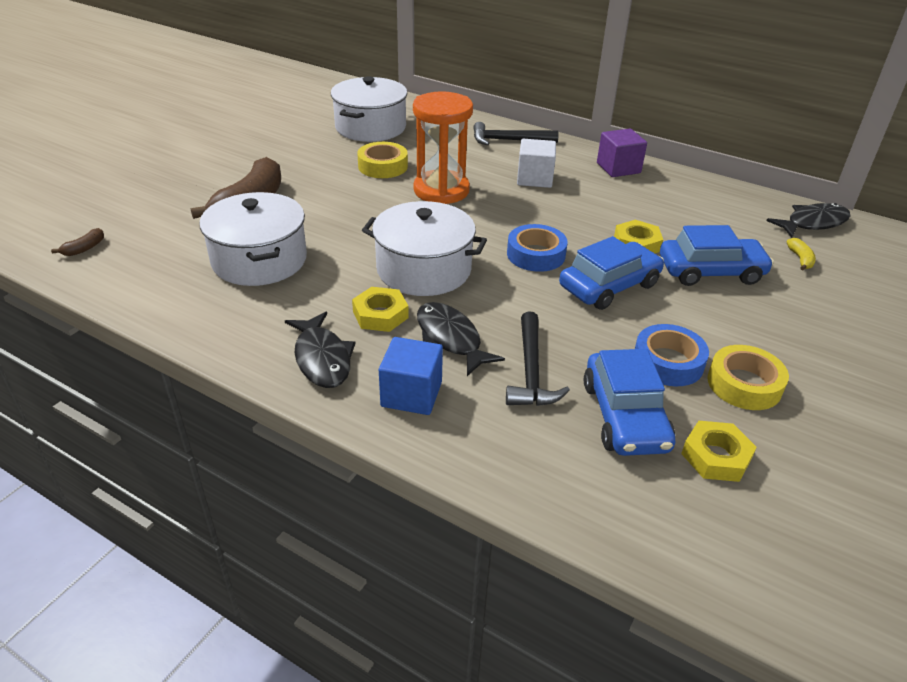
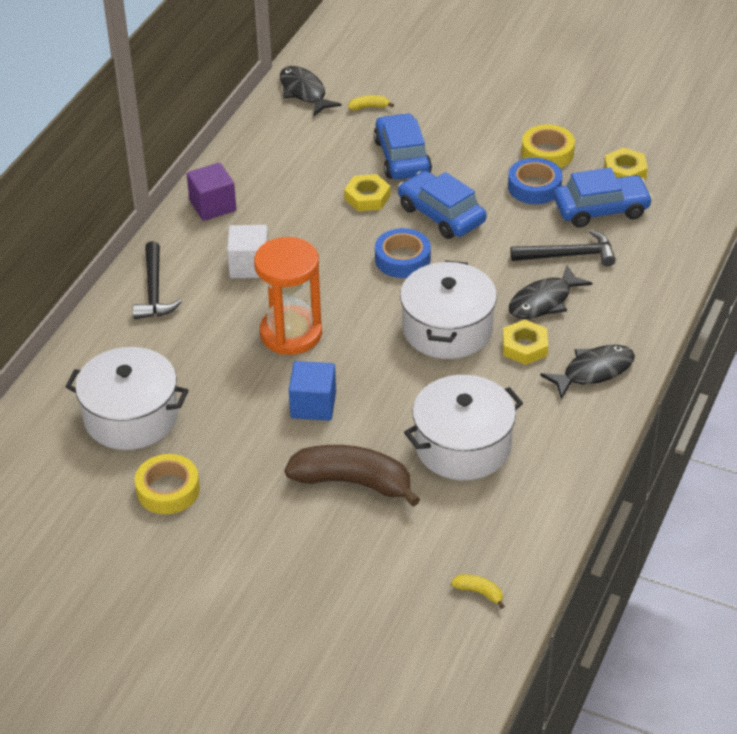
camera: 95 degrees left, 5 degrees up
(84, 248) = (479, 592): brown banana -> yellow banana
(383, 166) = (241, 388): yellow tape -> yellow tape (168, 490)
(411, 394) = (617, 315): blue cube -> blue cube (313, 405)

